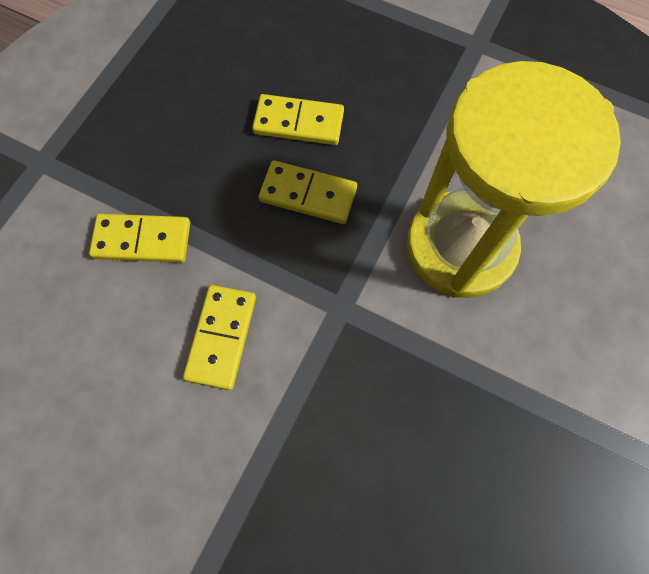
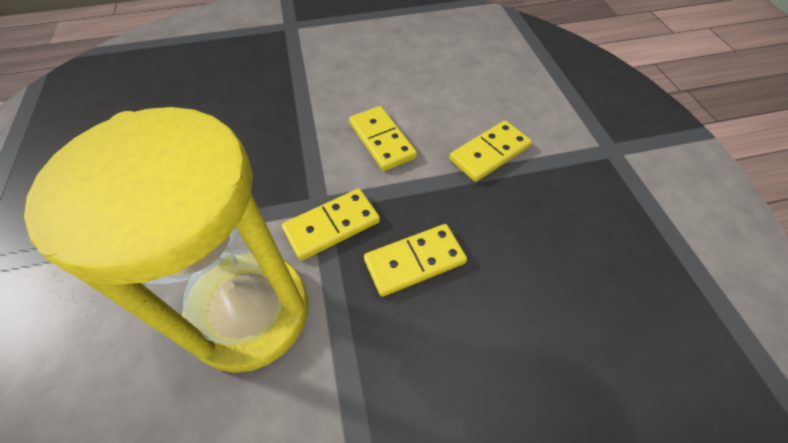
camera: 140 degrees right, 15 degrees down
(298, 123) = (487, 319): yellow domino -> yellow domino (332, 225)

